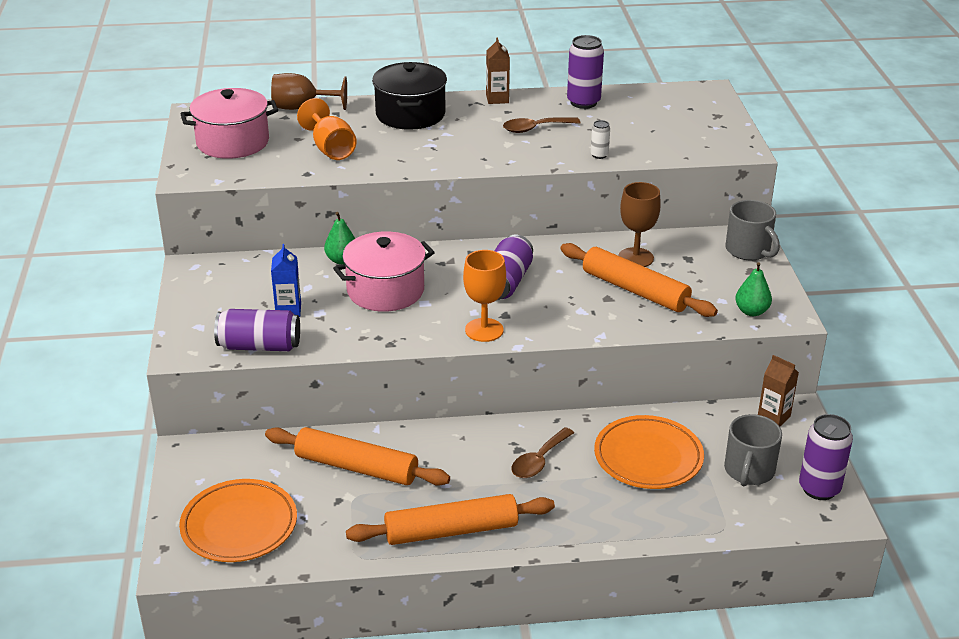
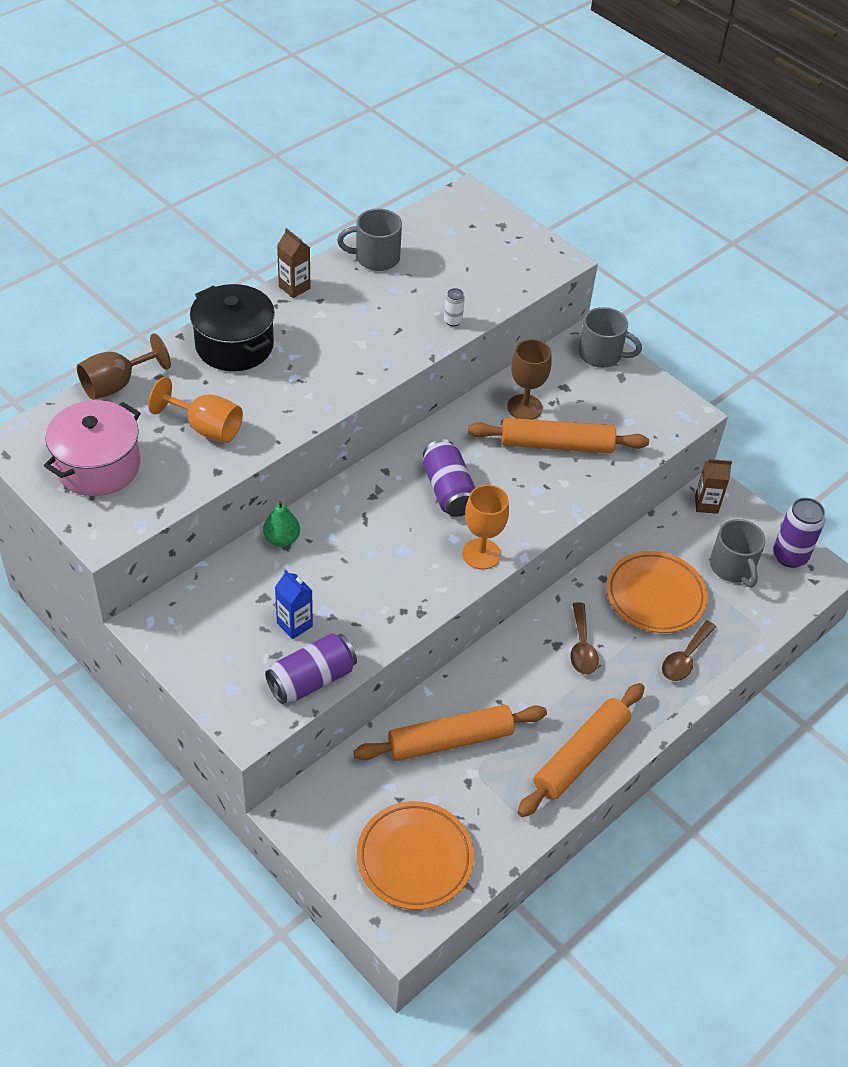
camera: 40 degrees left, 15 degrees up
(385, 290) = (357, 554): pink pot -> none
(535, 128) = (366, 312): brown spoon -> brown spoon (685, 658)
(583, 102) = (375, 258): purple can -> grey mug
(751, 311) = (660, 422): green pear -> none

